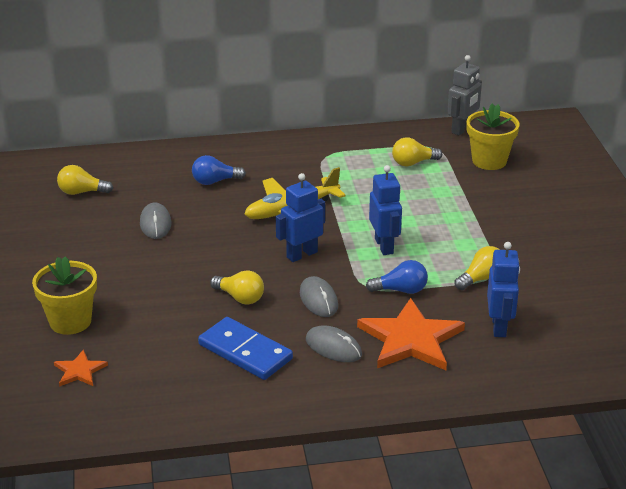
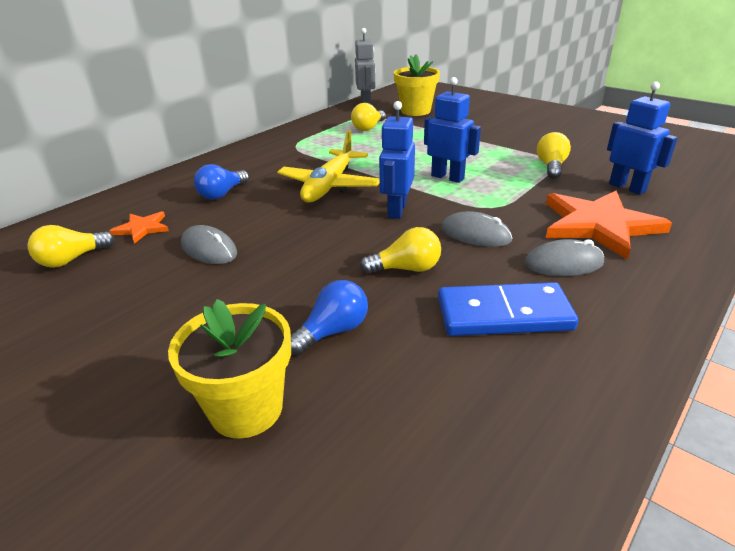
camera: 40 degrees left, 0 degrees up
(79, 371) = (359, 473): orange star -> orange star (142, 228)
(401, 290) = (519, 197): blue light bulb -> blue light bulb (333, 331)

